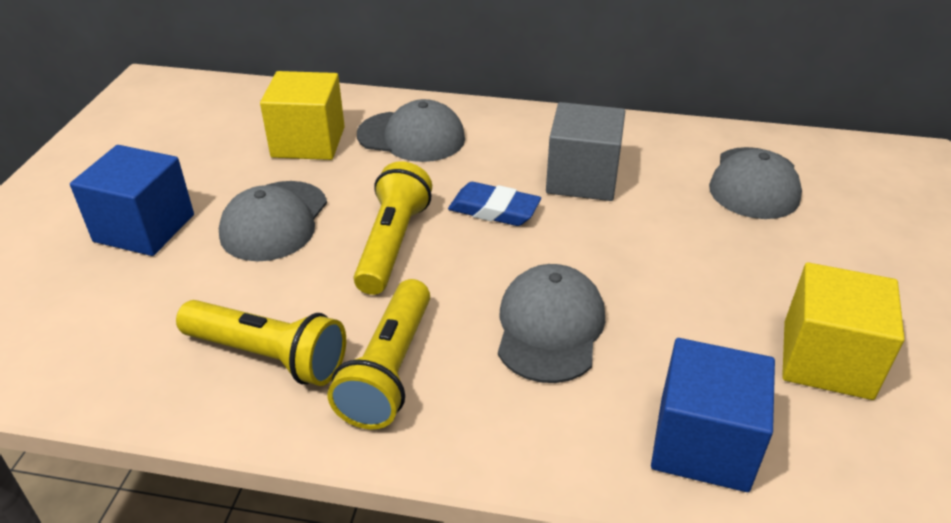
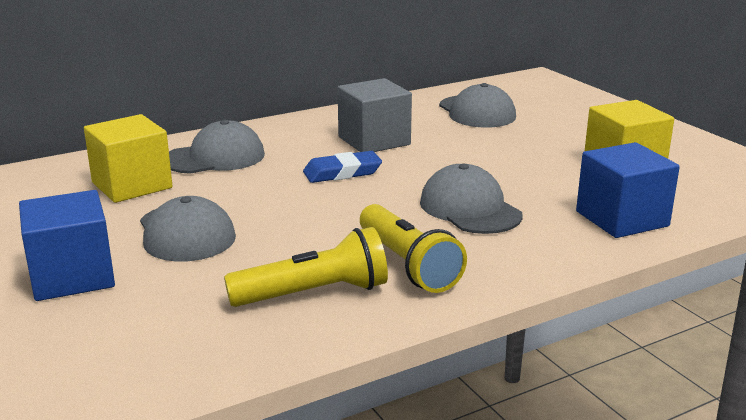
camera: 40 degrees left, 15 degrees down
(393, 244) = (301, 211): yellow flashlight -> none

